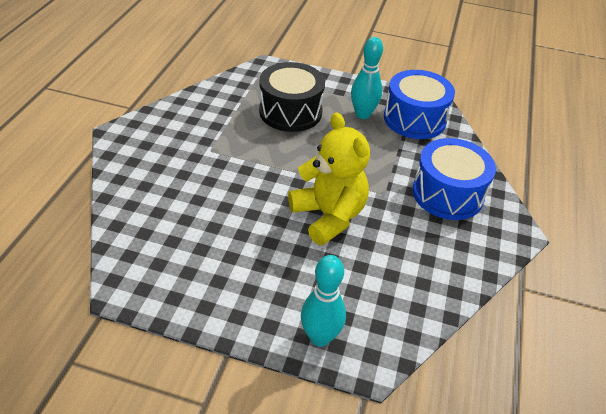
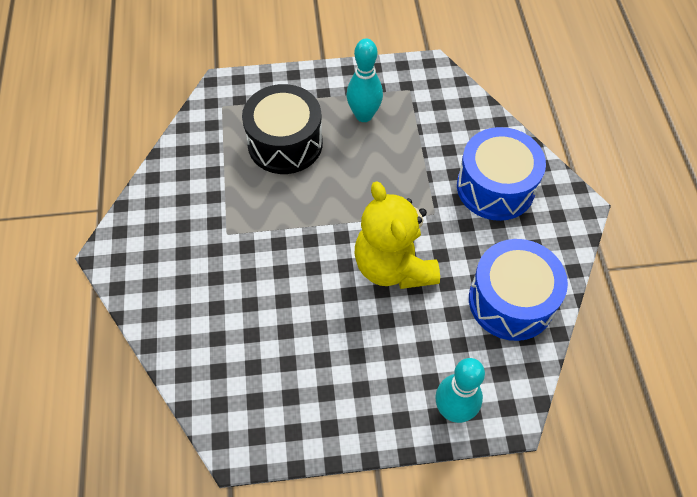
camera: 20 degrees left, 15 degrees up
(328, 216) = (393, 266): yellow teddy bear -> yellow teddy bear turned 150 degrees counterclockwise
(414, 119) = (420, 100): blue drum -> blue drum (511, 301)

